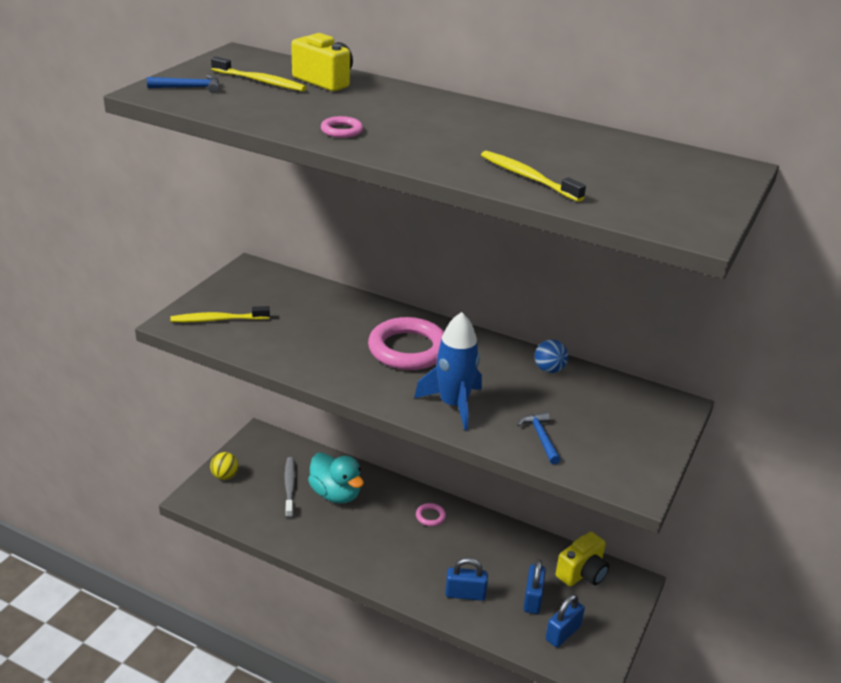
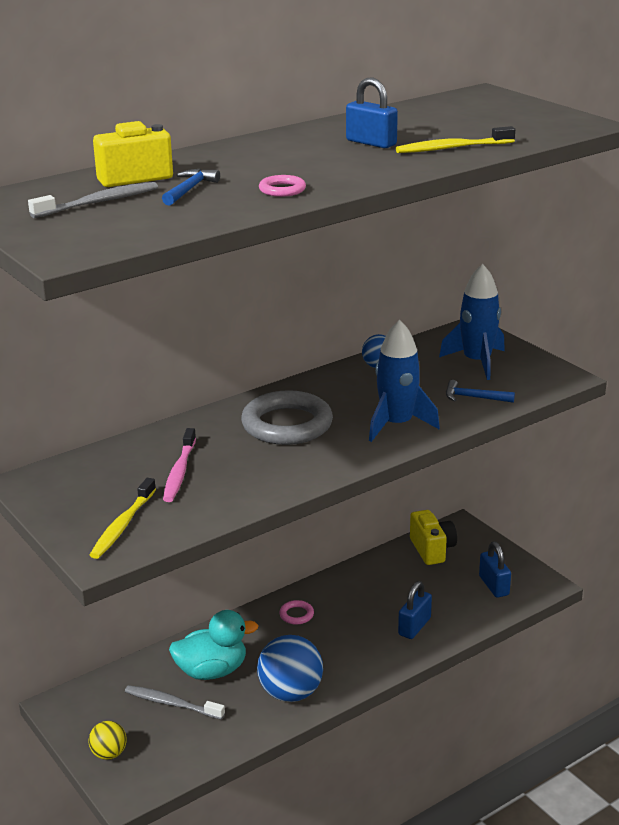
camera: 60 degrees left, 5 degrees down
(190, 88) = (77, 235): blue hammer -> blue hammer (189, 189)
(260, 81) = (99, 202): yellow toothbrush -> grey toothbrush
(302, 321) = (179, 472): none -> pink toothbrush
(336, 545) = (290, 693): none -> blue ball
(408, 349) = (287, 424): pink ring -> grey ring
(532, 599) = (445, 588): blue padlock -> blue padlock (371, 143)
(613, 424) = (477, 362): none -> blue rocket

